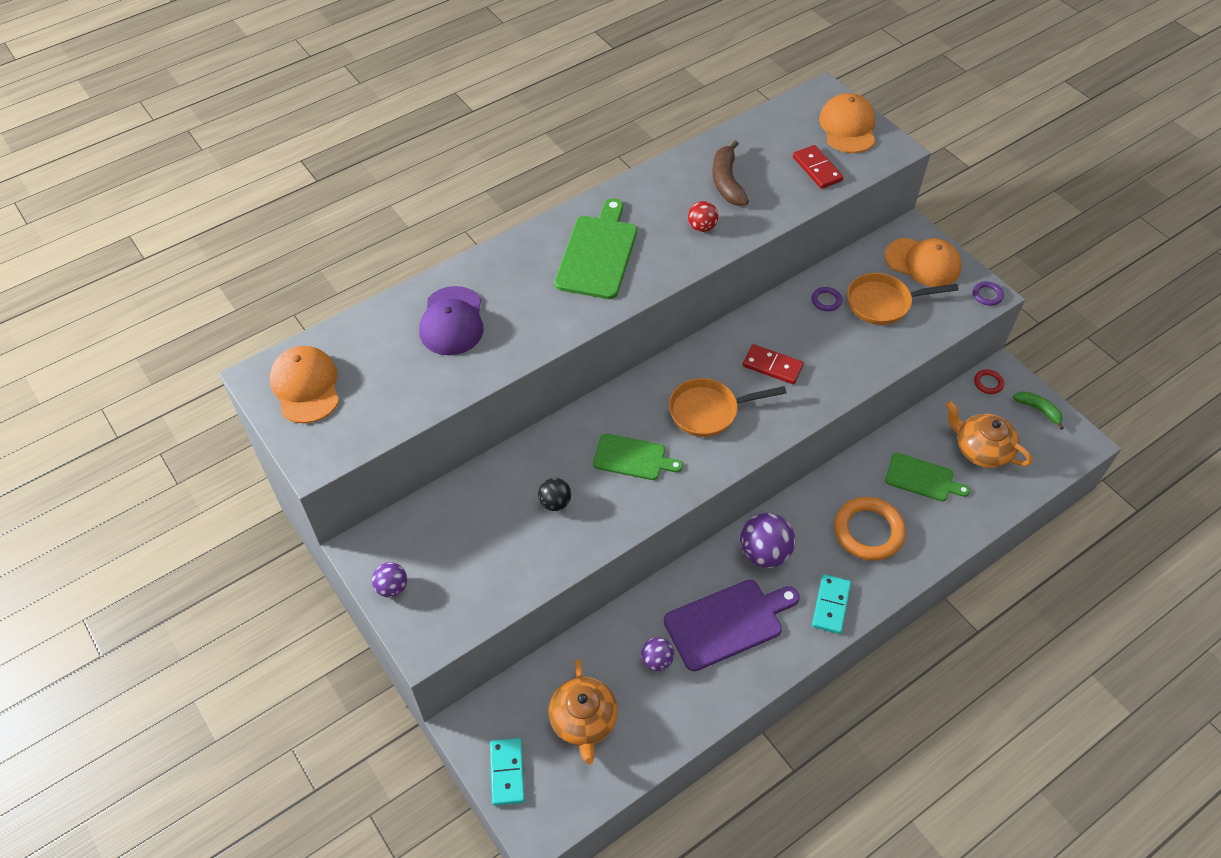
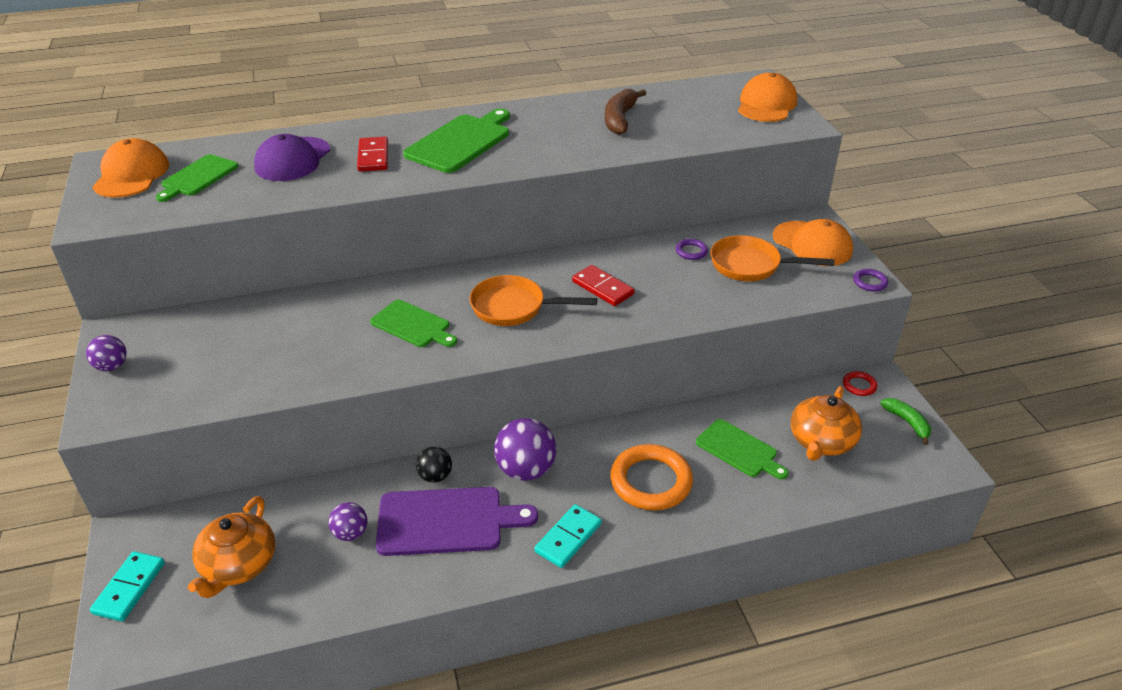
camera: 20 degrees right, 15 degrees down
(375, 371) = (197, 177): none -> green cutting board
(555, 502) = (312, 341): black ball -> black ball (435, 476)
(702, 227) = (572, 143): red ball -> none
(817, 169) = (715, 125): red domino -> red domino (373, 157)
(981, 449) = (821, 441): orange teapot -> orange teapot turned 120 degrees counterclockwise

